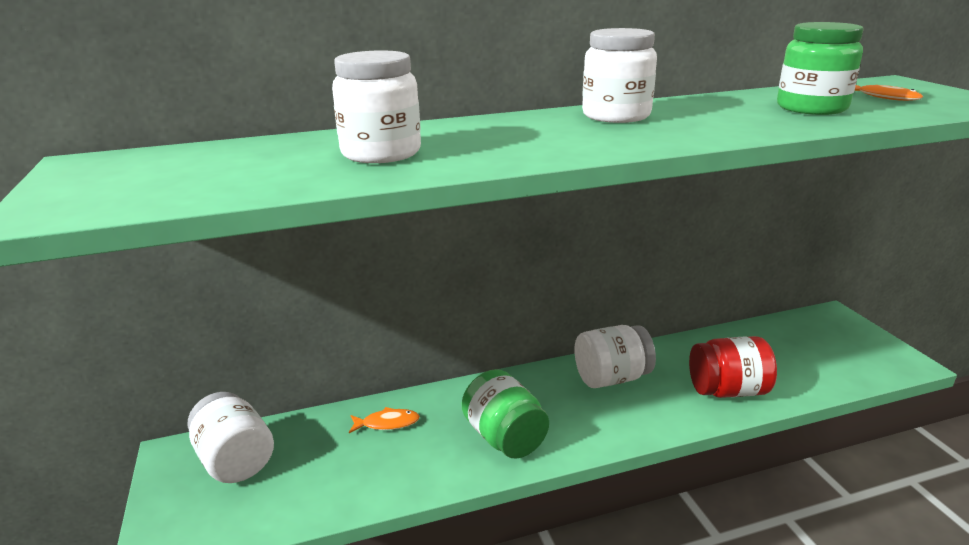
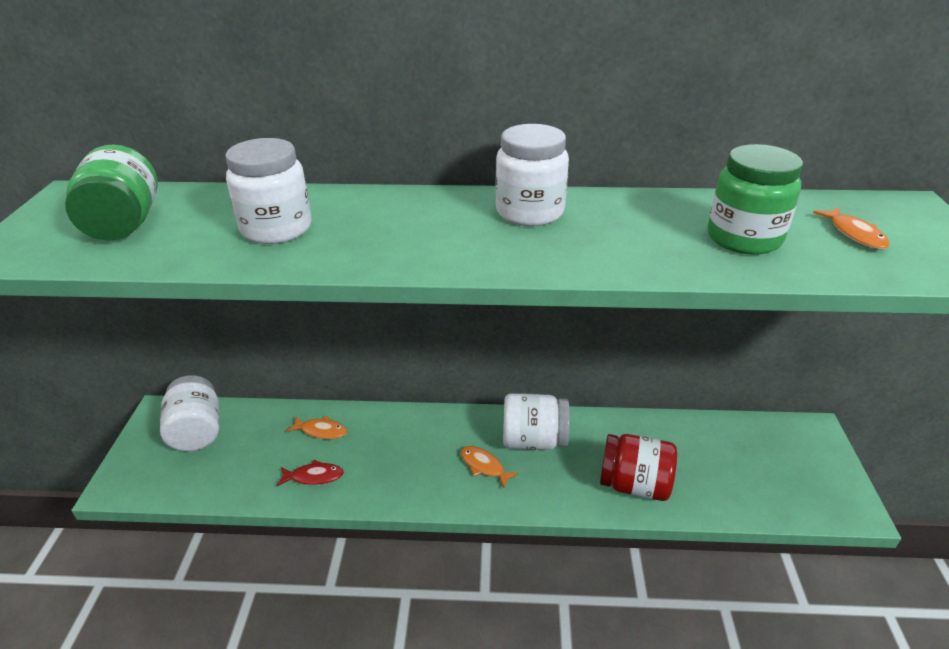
camera: 20 degrees right, 10 degrees up
(409, 467) = (314, 477): none -> red fish
(505, 437) = (404, 472): green jar -> green jar (124, 224)
(581, 411) = (484, 466): none -> orange fish

